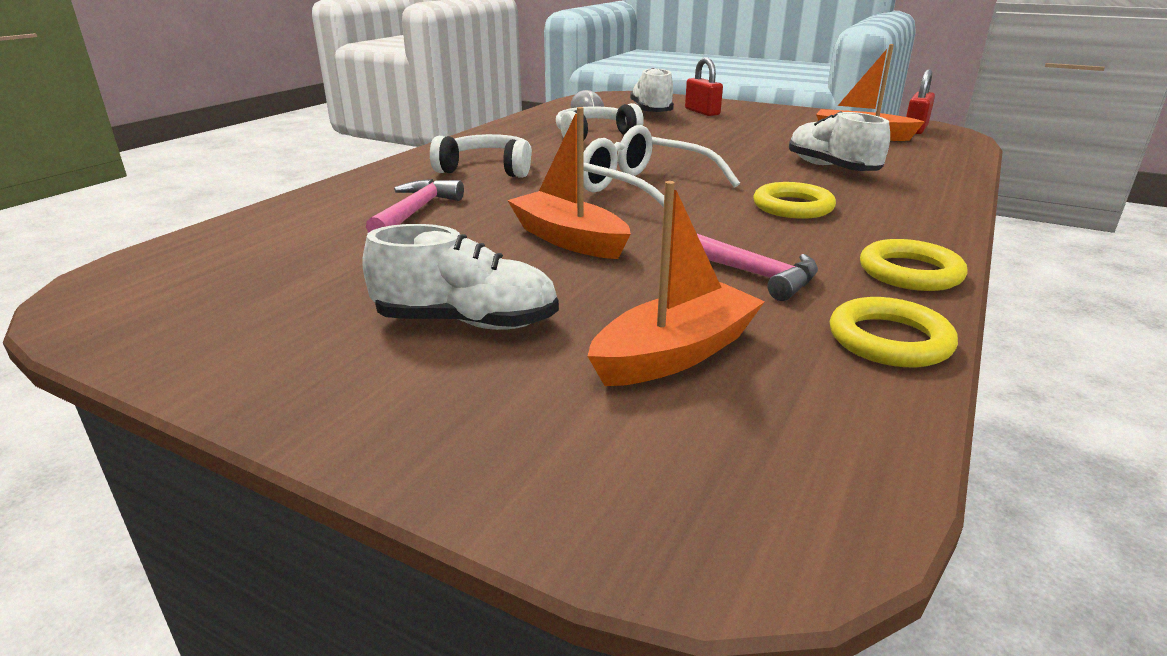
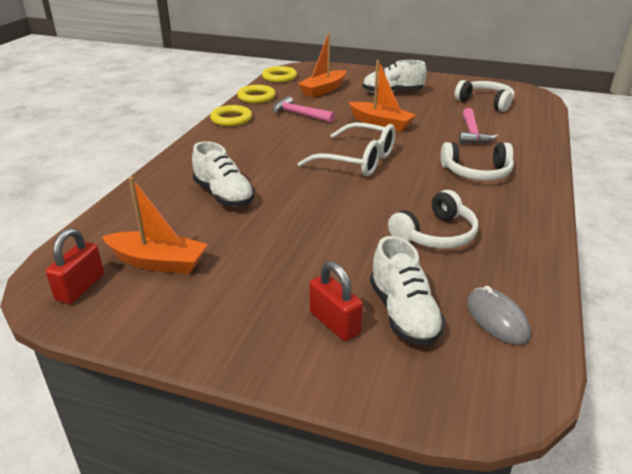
camera: 170 degrees right, 5 degrees up
(270, 271) = (485, 102): none -> white headphones
(793, 207) = (268, 152): yellow ring -> yellow ring (279, 77)

